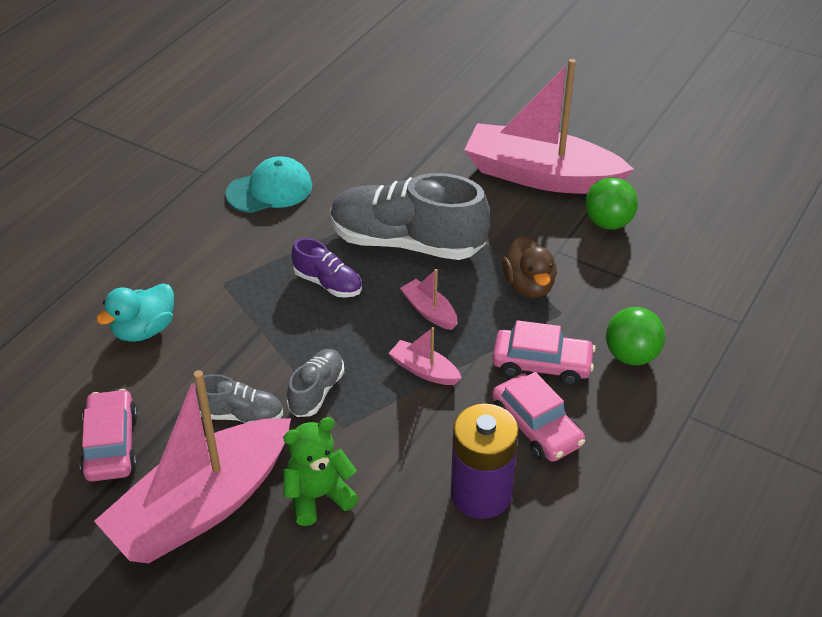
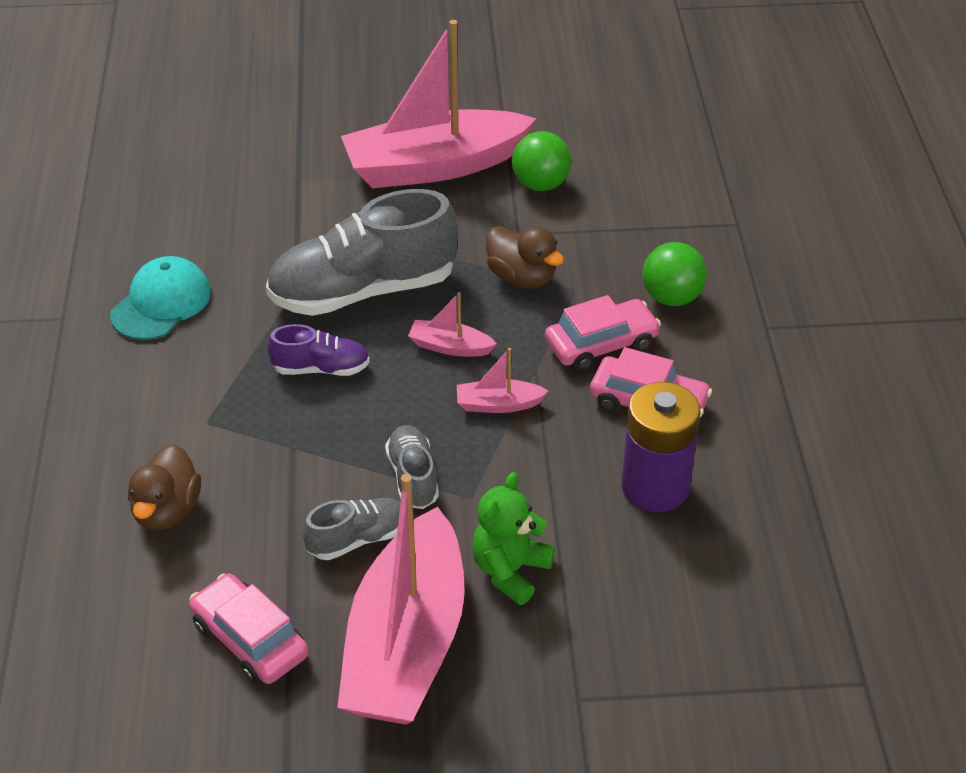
camera: 35 degrees left, 0 degrees up
(144, 330) = (167, 511): turquoise duck -> brown duck

